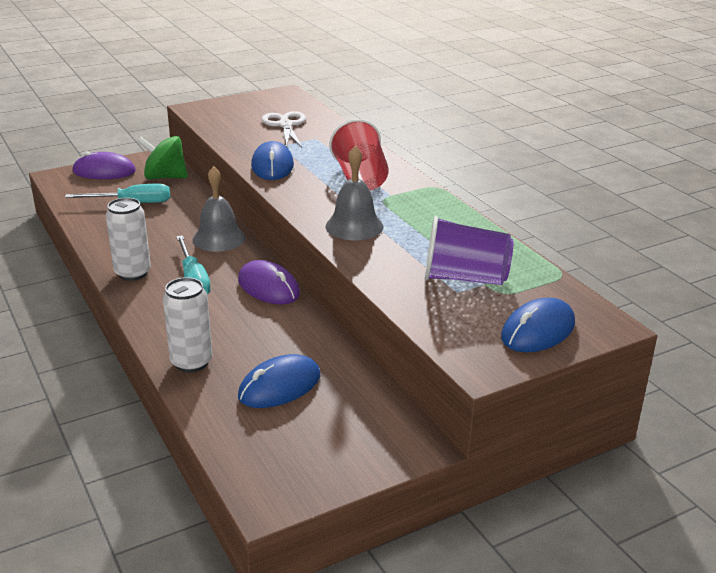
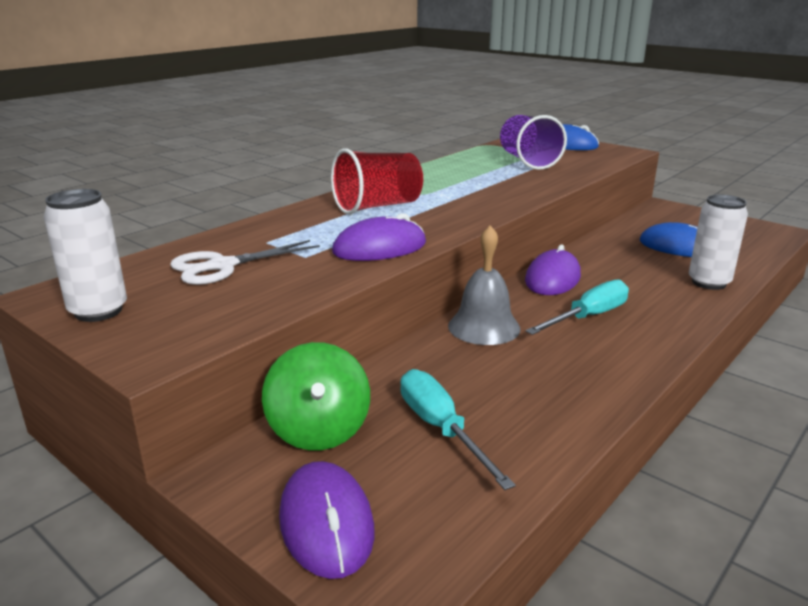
camera: 110 degrees left, 5 degrees down
(133, 273) = (623, 357): white can -> white can (98, 311)
(272, 166) = (379, 248): blue mouse -> purple mouse
(354, 226) = (490, 195): grey bell -> none

